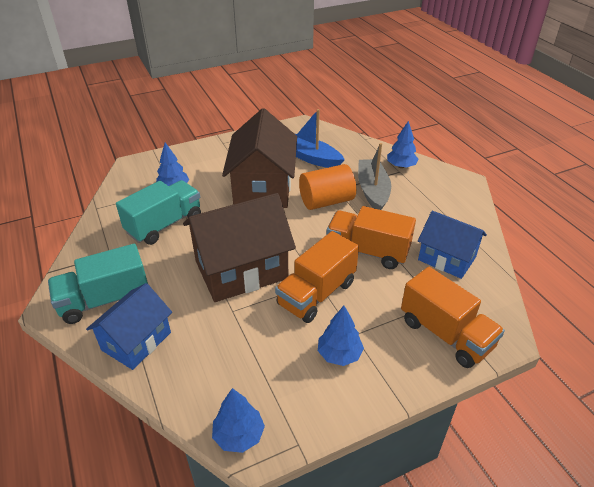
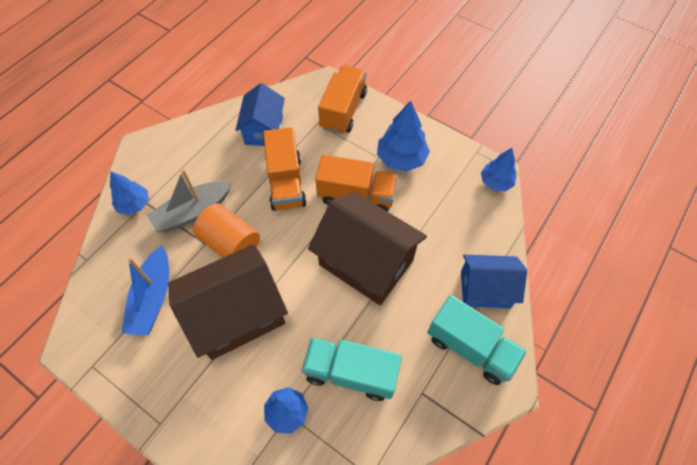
camera: 120 degrees left, 20 degrees up
(339, 354) = (401, 158): blue tree -> blue tree, size x1.51

